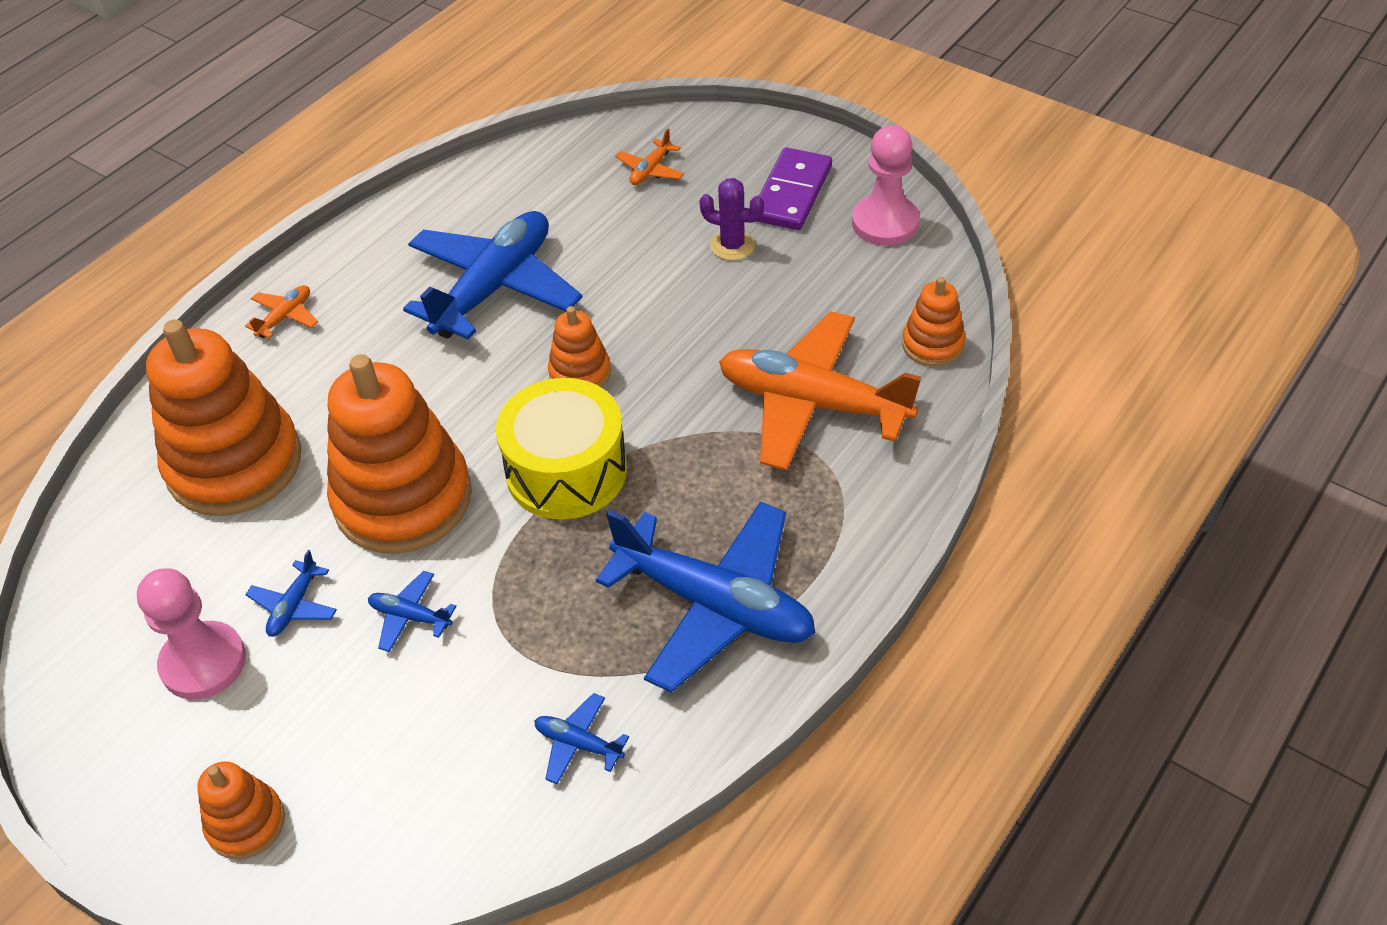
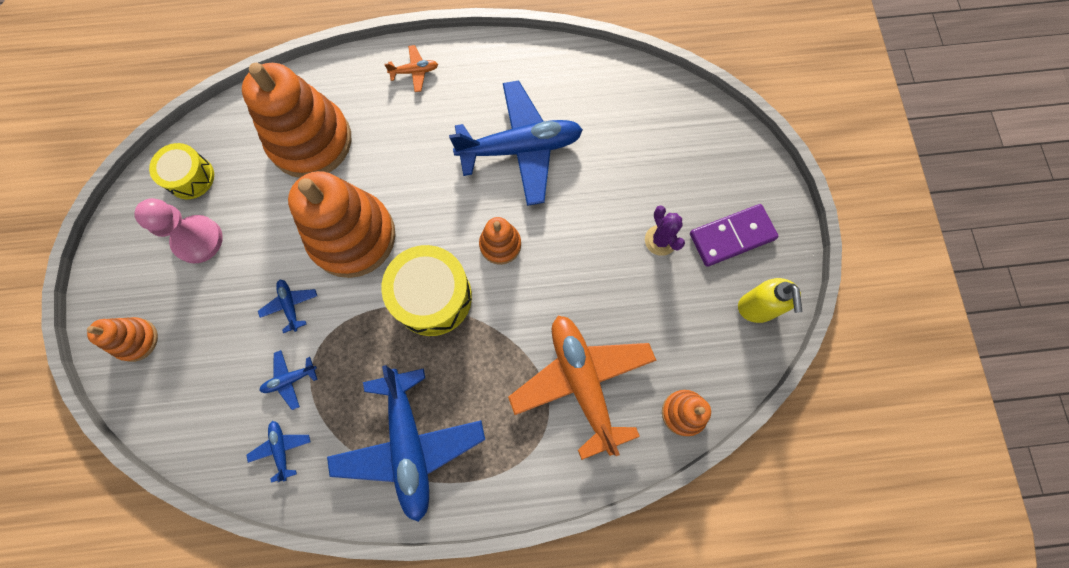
camera: 45 degrees right, 25 degrees up
(111, 617) = (190, 177): none -> yellow drum
(294, 606) = (256, 248): blue plane -> blue plane (290, 379)
(650, 170) = (678, 146): orange plane -> none
(885, 223) = (756, 308): pink pawn -> yellow soap dispenser

